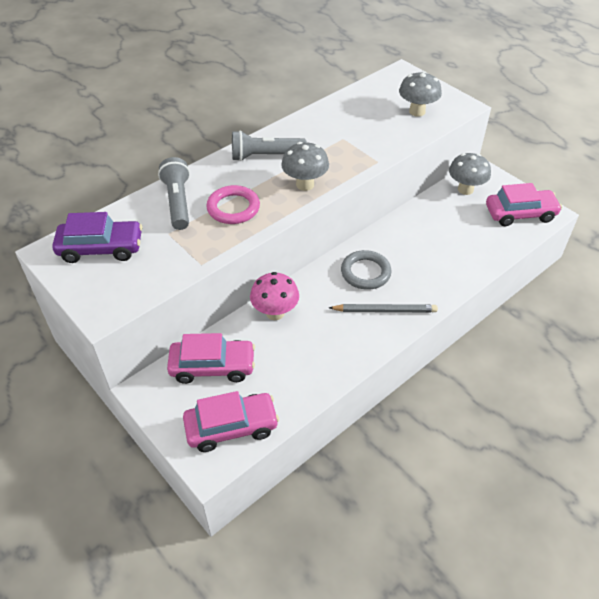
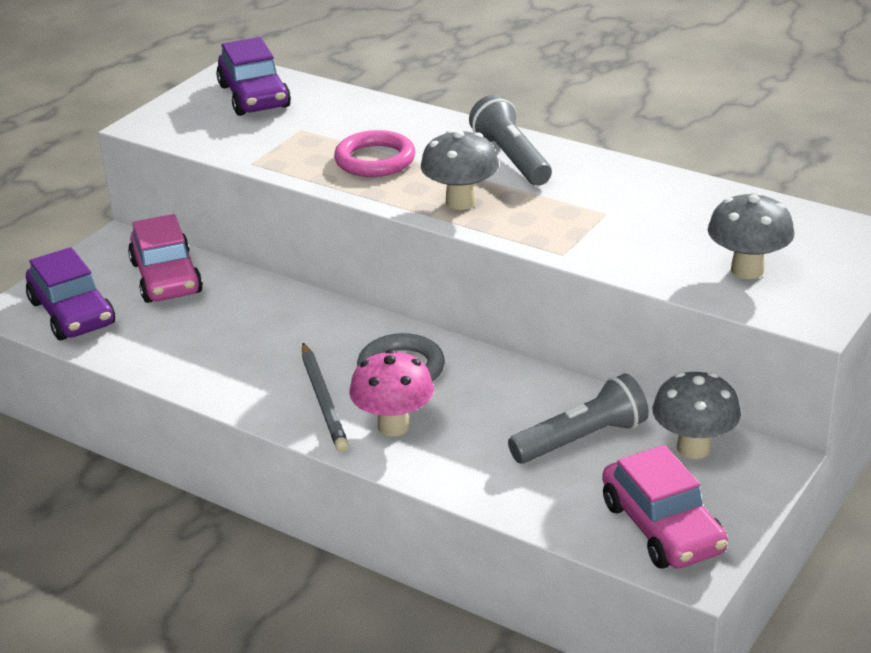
camera: 75 degrees right, 15 degrees down
(178, 202) = (366, 121): grey flashlight -> grey flashlight (581, 439)
(231, 427) = (72, 313): pink car -> purple car
(275, 313) = (280, 304): pink mushroom -> pink mushroom (394, 426)

